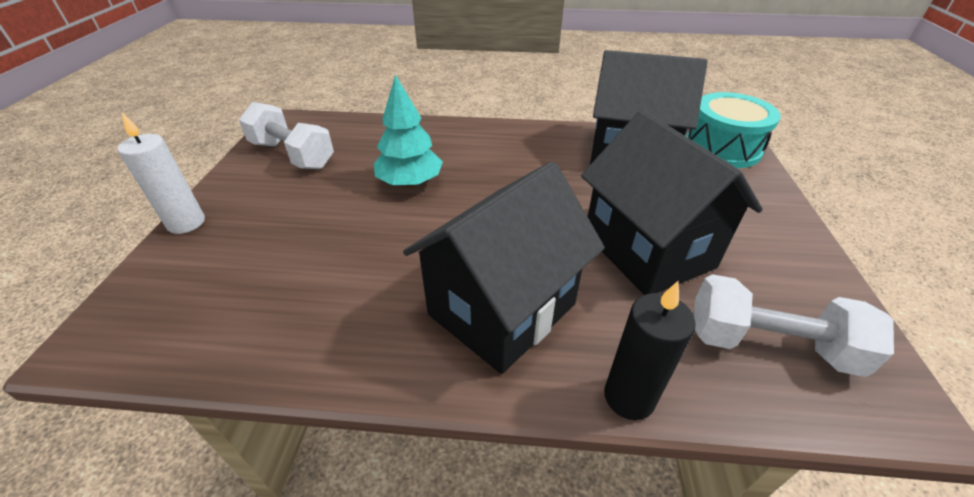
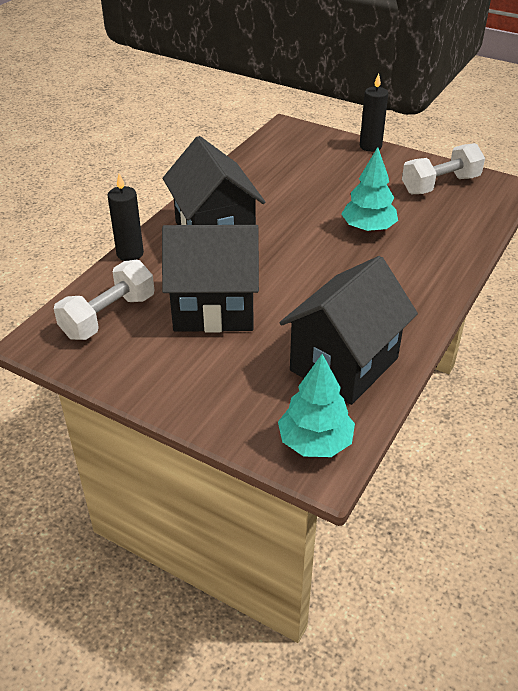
camera: 115 degrees right, 0 degrees up
(186, 223) = (370, 146): white candle -> black candle
(722, 148) = (315, 442): turquoise drum -> turquoise tree

